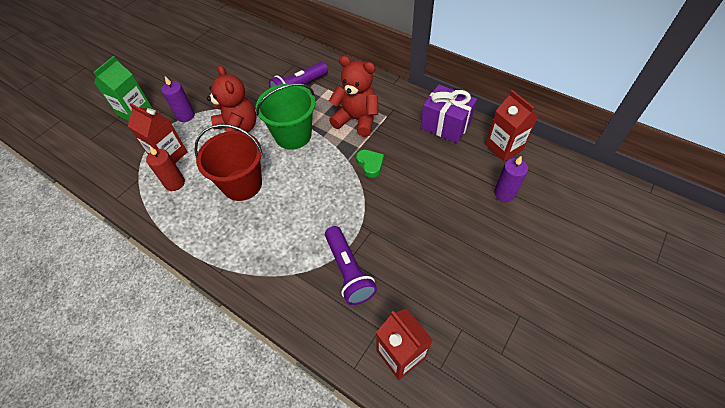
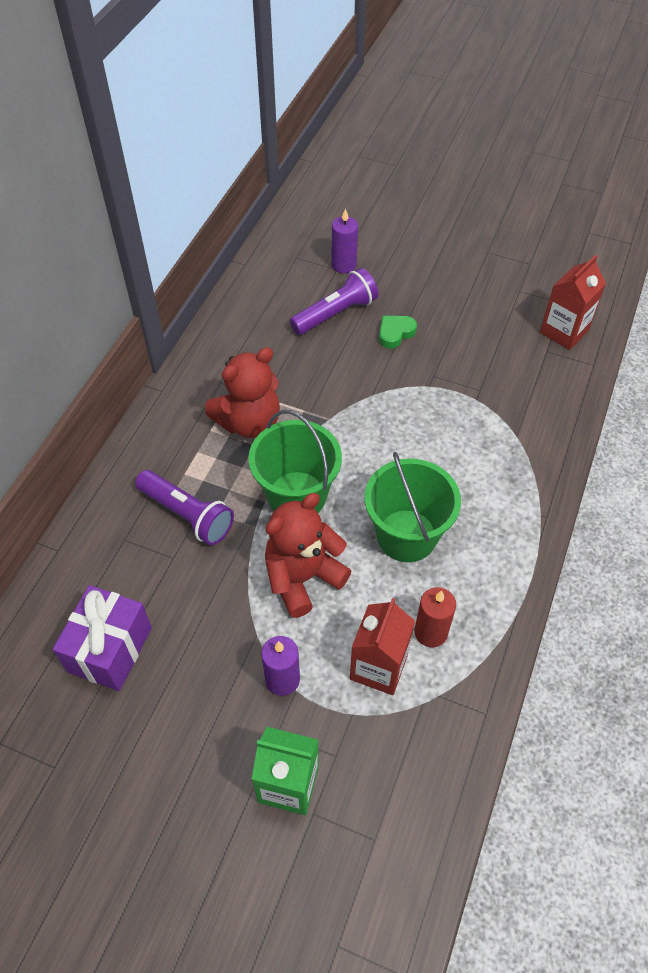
camera: 105 degrees left, 0 degrees up
(242, 184) = (406, 535): red bucket -> green bucket
(348, 271) = (493, 387): purple flashlight -> purple flashlight (335, 313)
(357, 120) = (249, 422): red teddy bear -> red teddy bear turned 135 degrees counterclockwise
(370, 164) = (331, 392): green heart -> green heart (395, 333)
(445, 125) = (243, 323): purple gift -> purple gift (110, 649)
(504, 147) = (272, 267): red carton -> none

